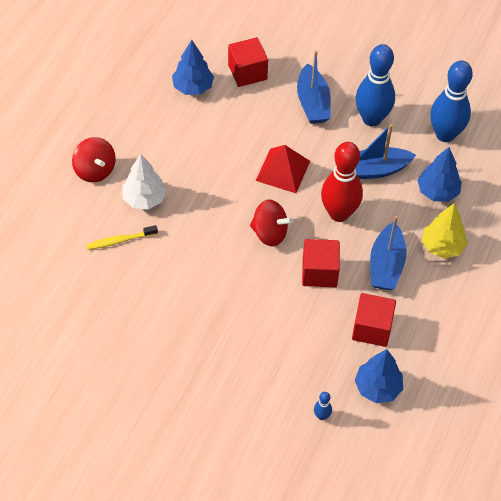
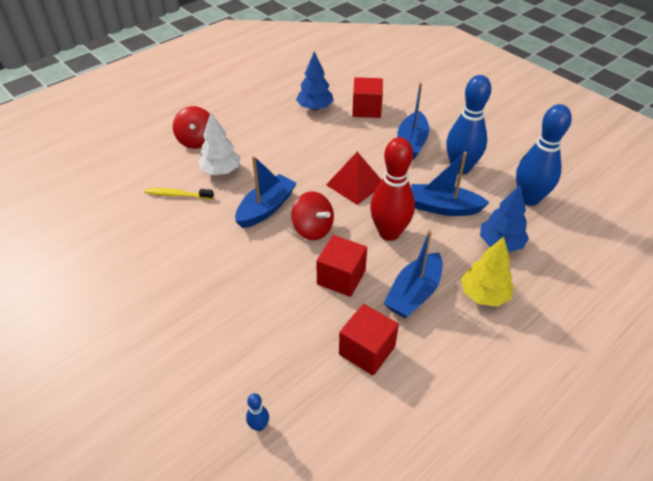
camera: 25 degrees right, 10 degrees down
(214, 226) = (266, 208): none -> blue boat
(377, 387) = (340, 418): blue tree -> none

